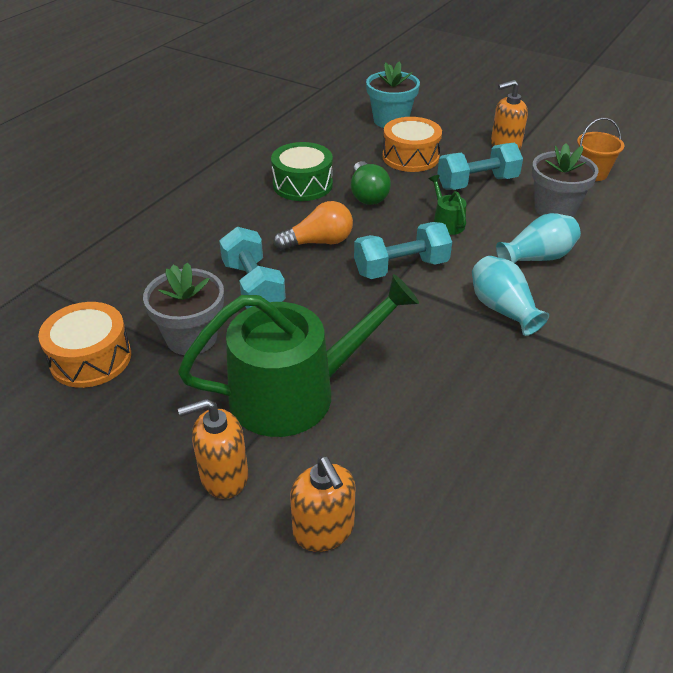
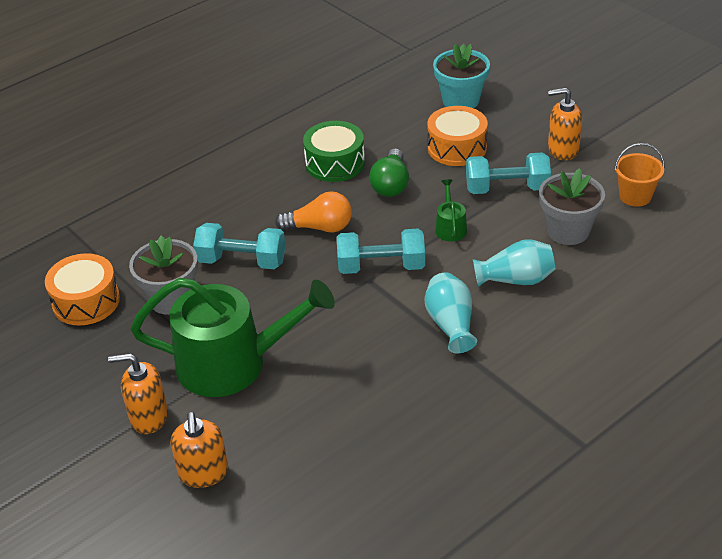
camera: 20 degrees right, 0 degrees up
(253, 286) = (242, 261): turquoise dumbbell -> turquoise dumbbell turned 75 degrees counterclockwise

